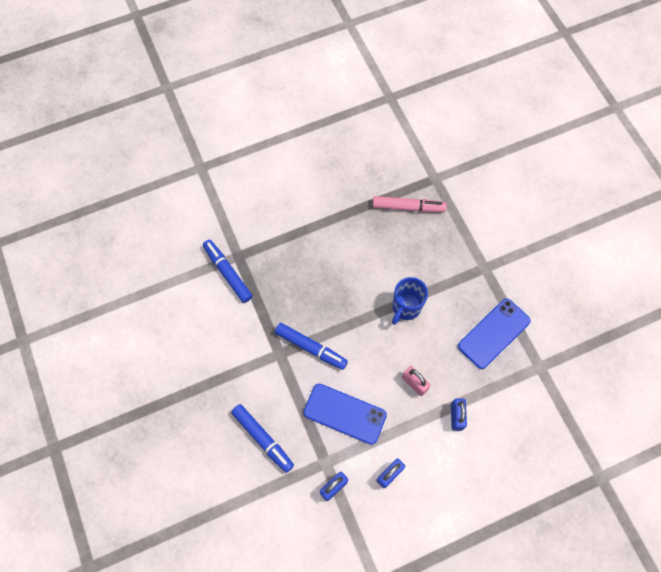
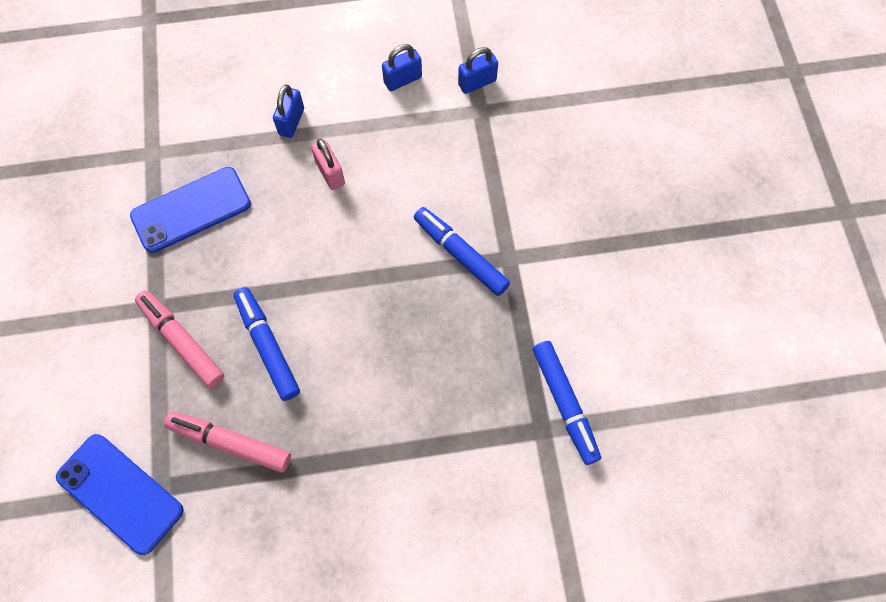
camera: 165 degrees left, 0 degrees up
(263, 439) = (556, 156): blue marker -> blue marker (268, 346)
(344, 414) = (438, 159): blue phone -> blue phone (120, 493)
(405, 308) = (302, 277): blue mug -> none
(460, 252) = (182, 341): none -> pink marker

